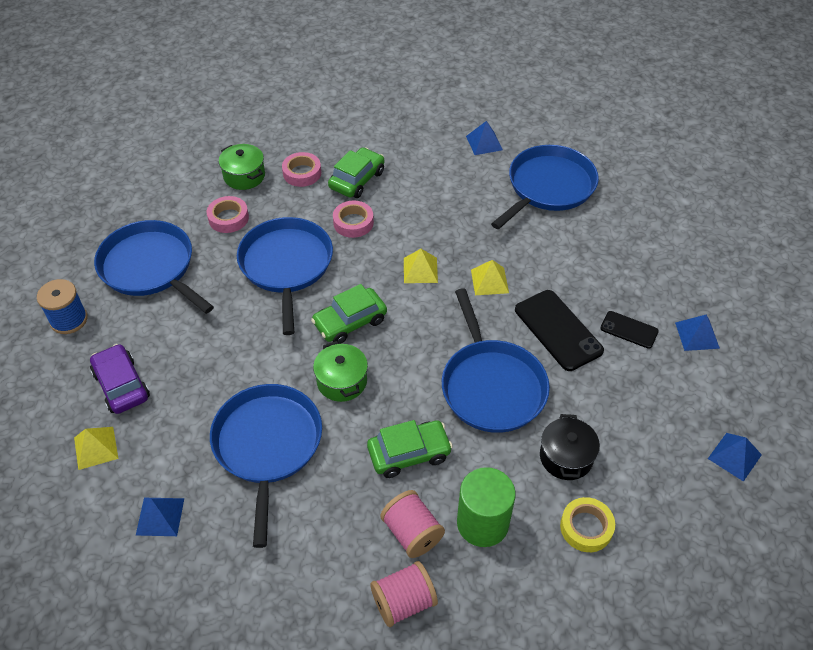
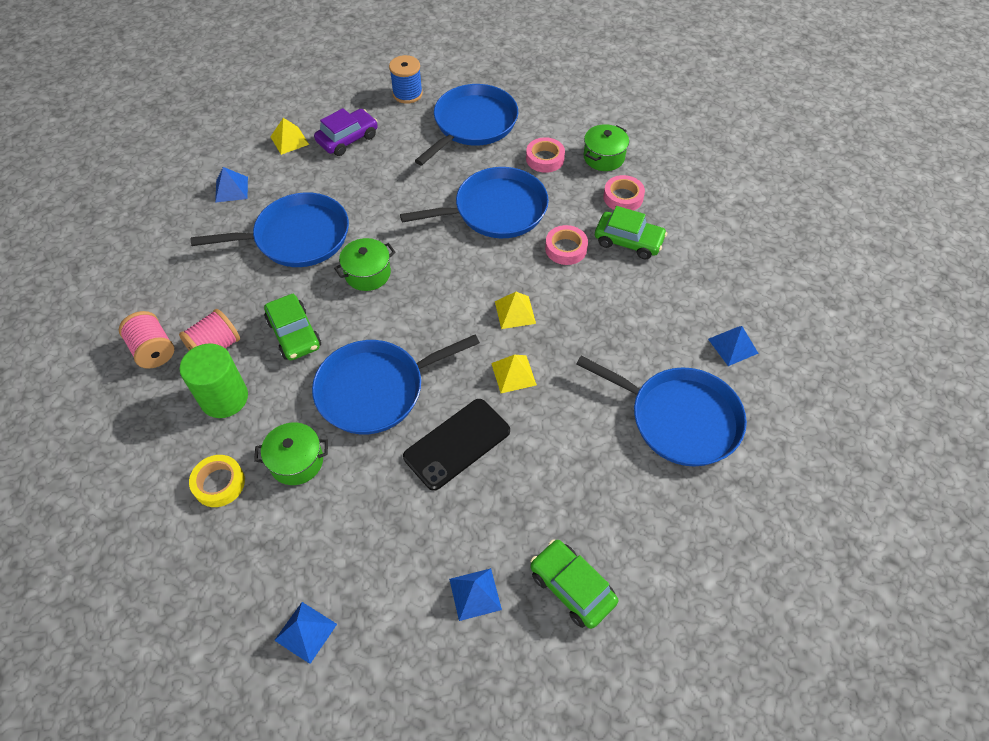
camera: 80 degrees right, 5 degrees up
(350, 322) = (436, 268): green car -> green car (572, 587)
(566, 457) = (296, 461): black pot -> green pot
(629, 330) = (470, 516): black phone -> none

